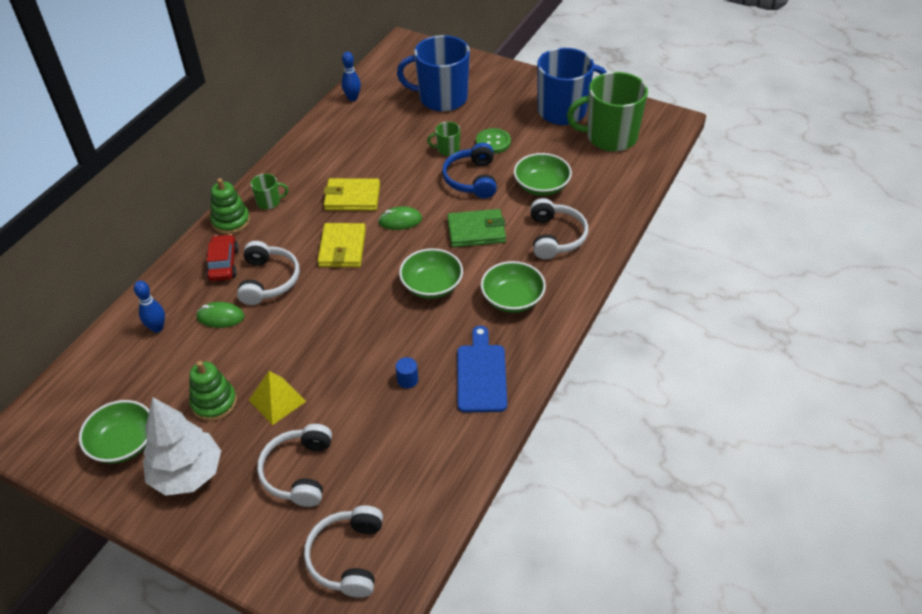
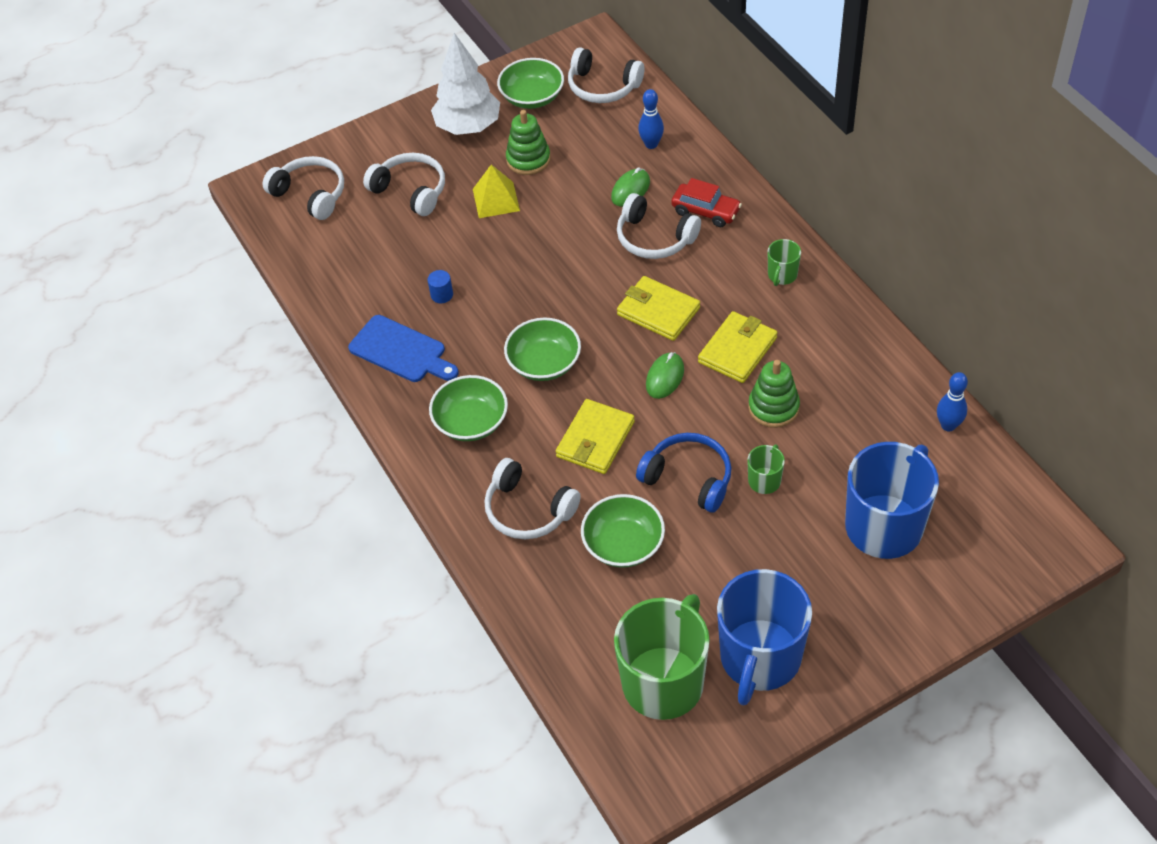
camera: 125 degrees right, 5 degrees up
(88, 395) = (603, 86): none -> white headphones
(231, 221) = (771, 235): green stacking toy -> green stacking toy (773, 407)
(476, 231) = (595, 439): green wallet -> yellow wallet
(493, 142) = (746, 537): green button -> none

